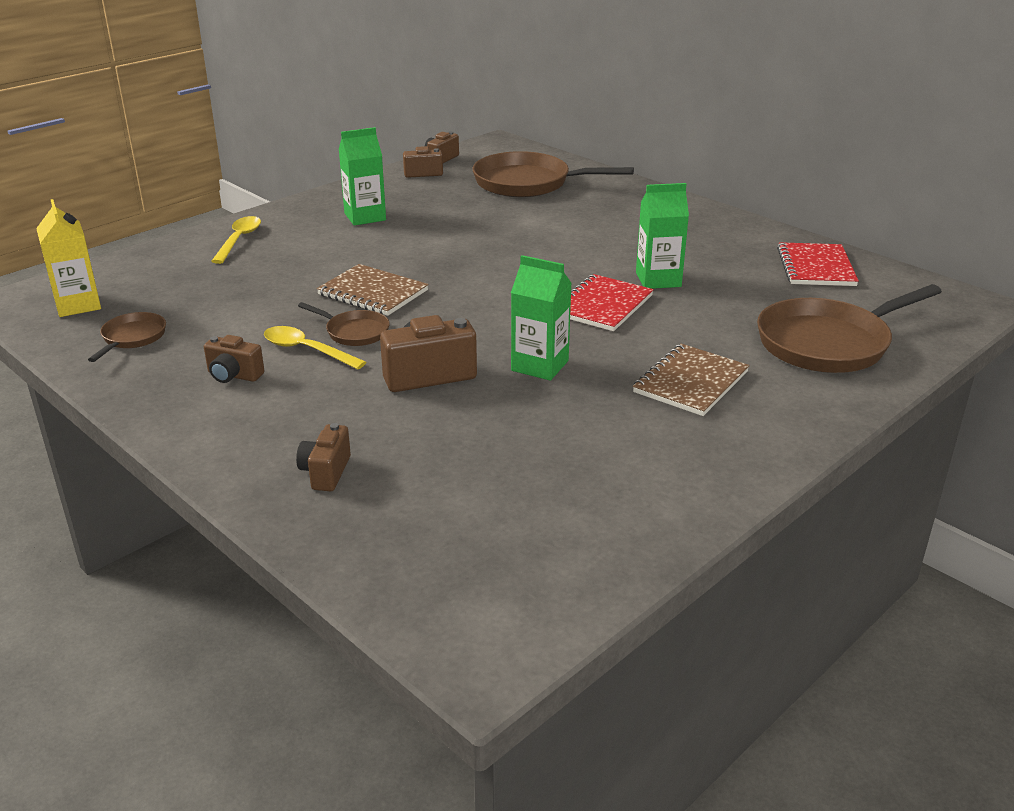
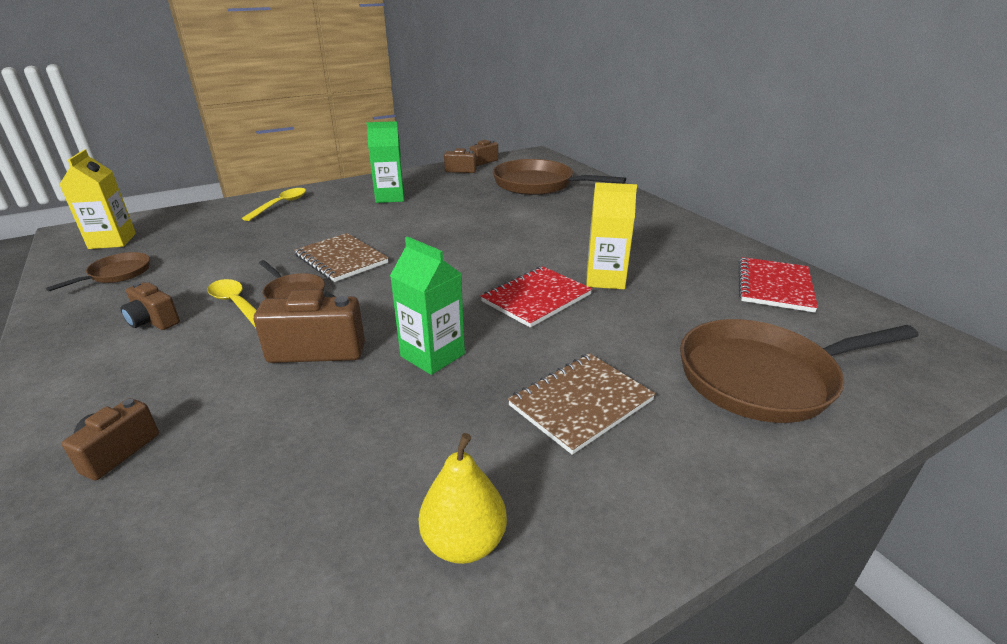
camera: 15 degrees right, 0 degrees up
(655, 477) = (464, 542): none -> yellow pear
(658, 279) = (605, 279): green carton -> yellow carton

